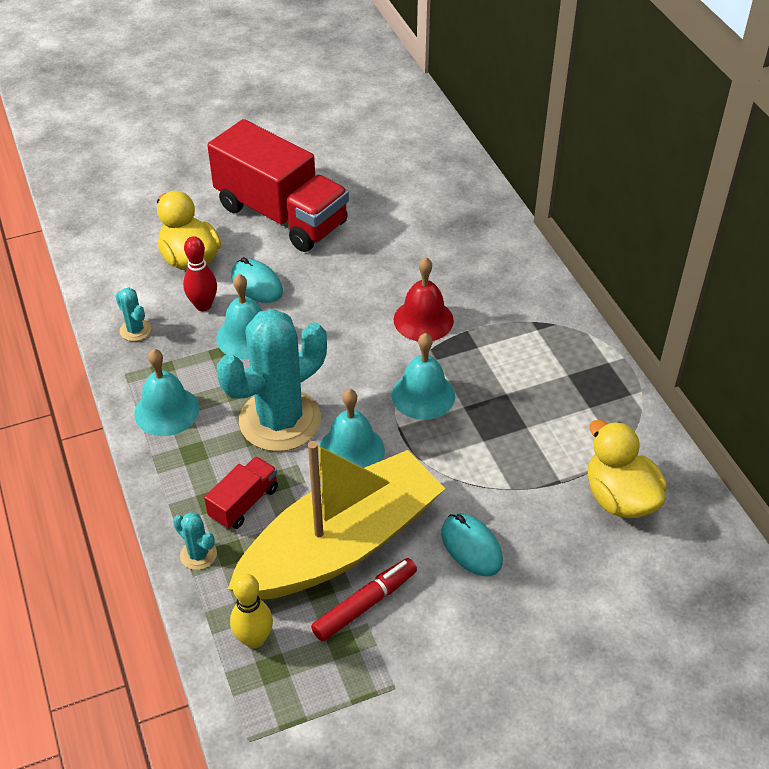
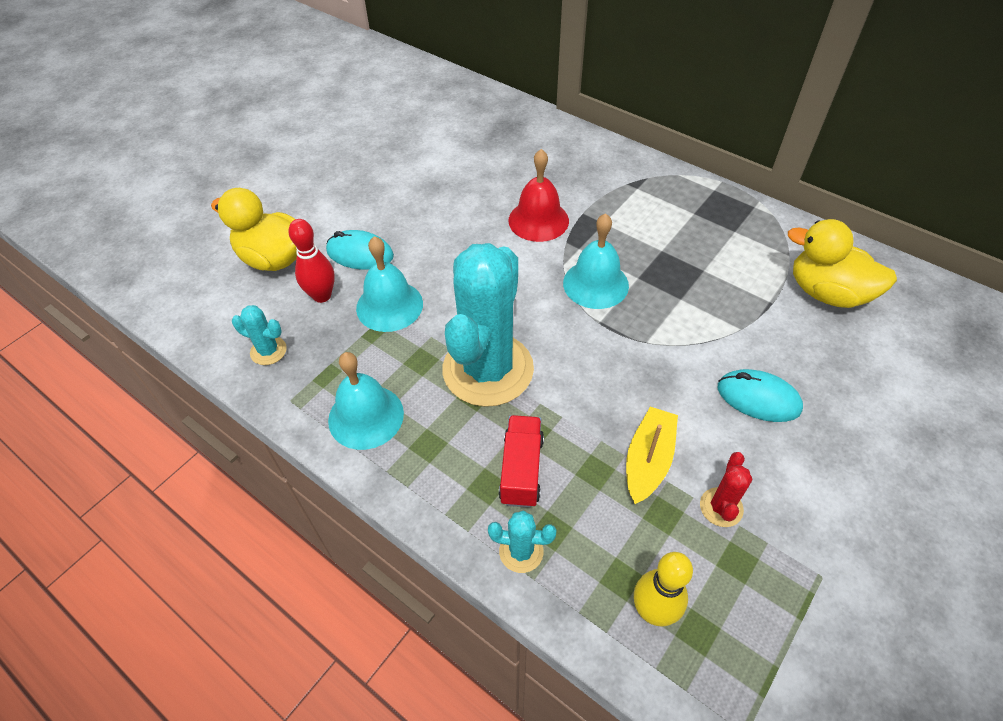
camera: 30 degrees left, 5 degrees up
(281, 215) = (334, 184): red truck -> none
(341, 545) = (648, 460): yellow boat -> yellow boat, size x0.42
(351, 450) = (578, 364): turquoise bell -> none
(365, 604) = (721, 507): red marker -> red cactus

